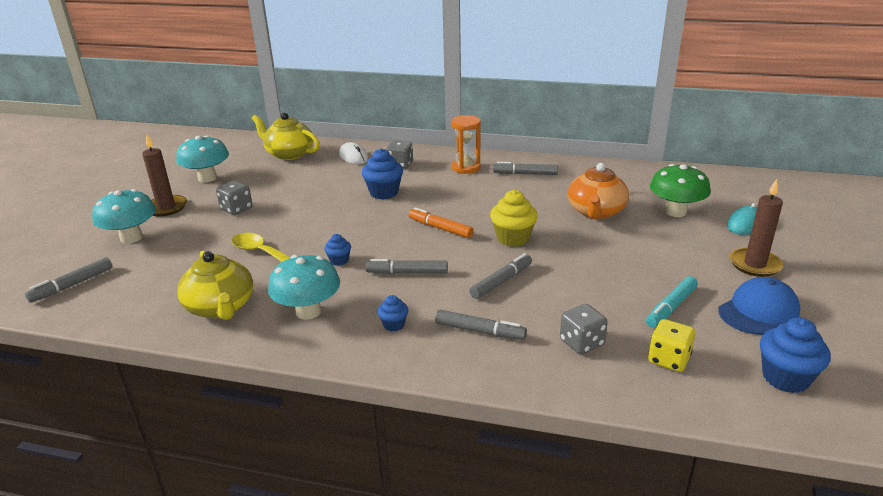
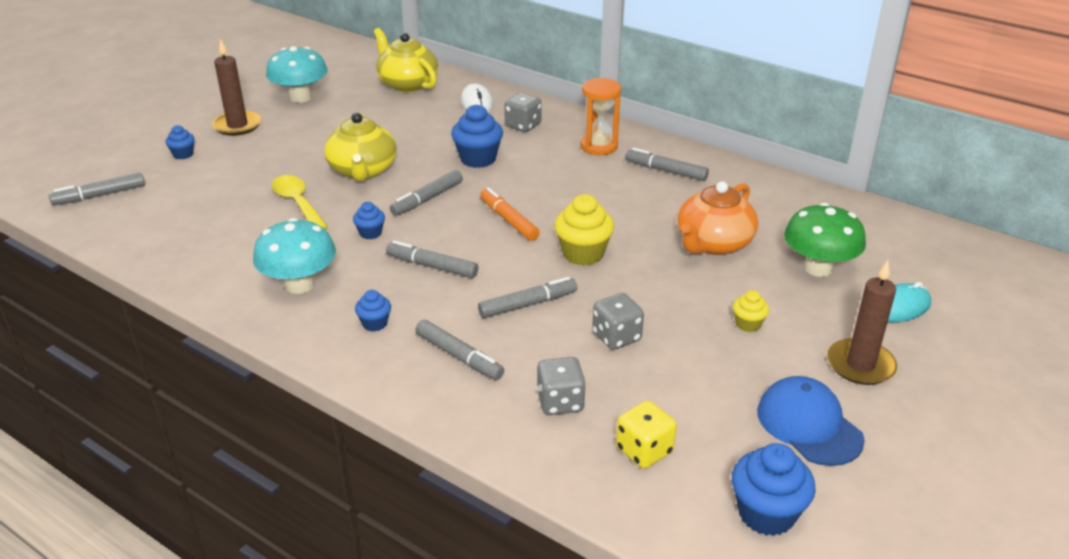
camera: 20 degrees right, 5 degrees up
(131, 238) = (183, 154): turquoise mushroom -> blue cupcake
(220, 307) = (219, 256): yellow teapot -> yellow teapot (363, 171)
(236, 209) = (306, 144): grey dice -> grey dice (616, 337)
(366, 227) = (427, 199): none -> grey marker
(663, 257) = (748, 324): none -> yellow cupcake
(671, 307) = (702, 390): turquoise marker -> none
(758, 311) = (809, 425): blue cap -> blue cap turned 105 degrees counterclockwise

